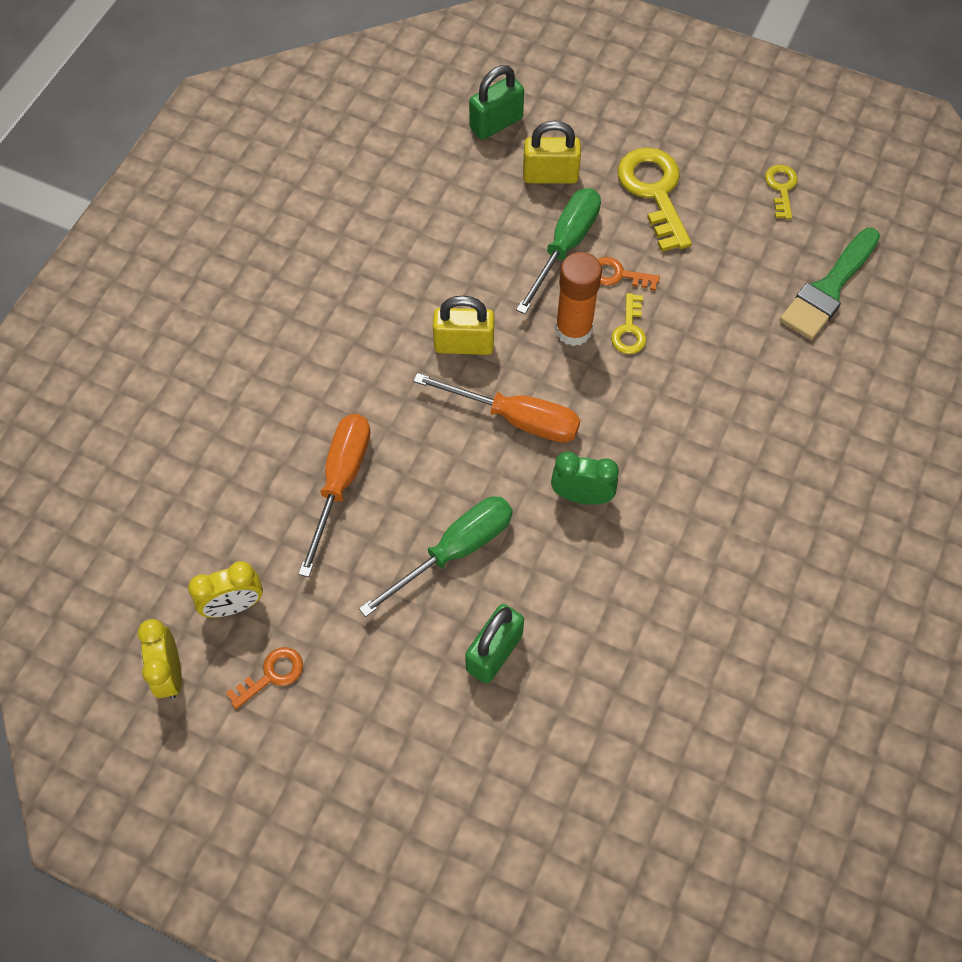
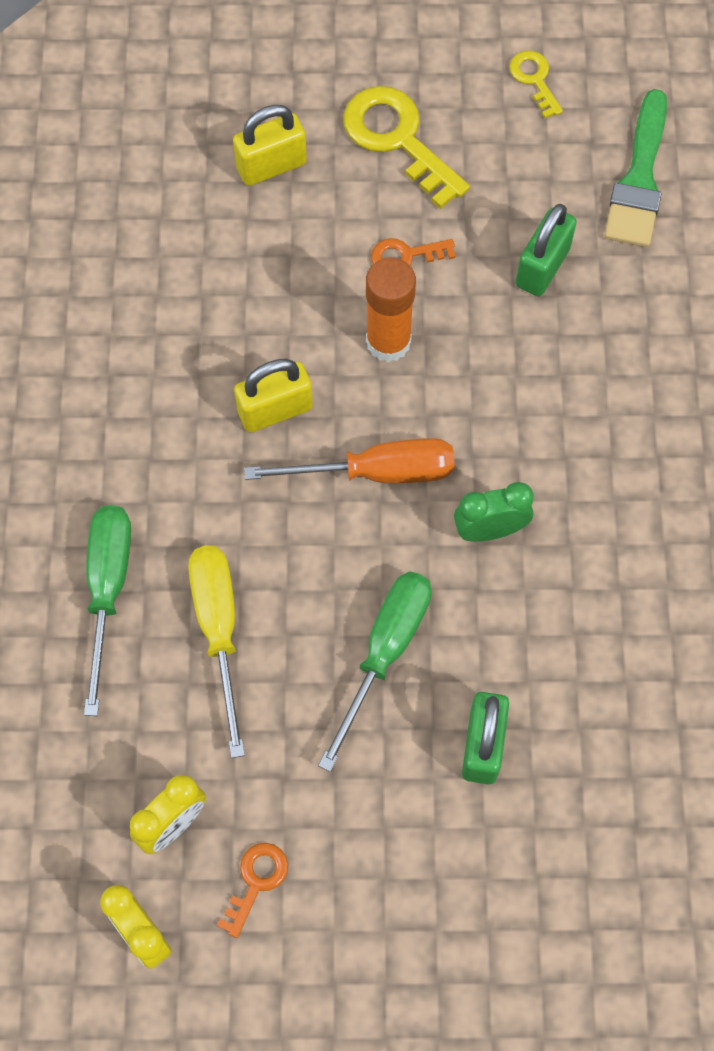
camera: 25 degrees left, 5 degrees up
(341, 482) = (219, 630): orange screwdriver -> yellow screwdriver
(496, 123) = (177, 125): green padlock -> green padlock (542, 267)
(565, 246) = (330, 245): green screwdriver -> green screwdriver (108, 590)
(629, 330) = (449, 316): yellow key -> none

